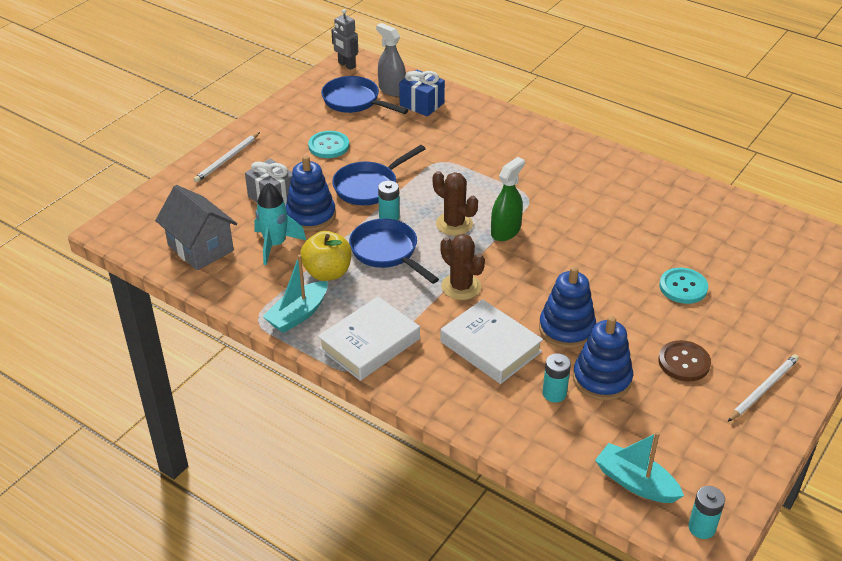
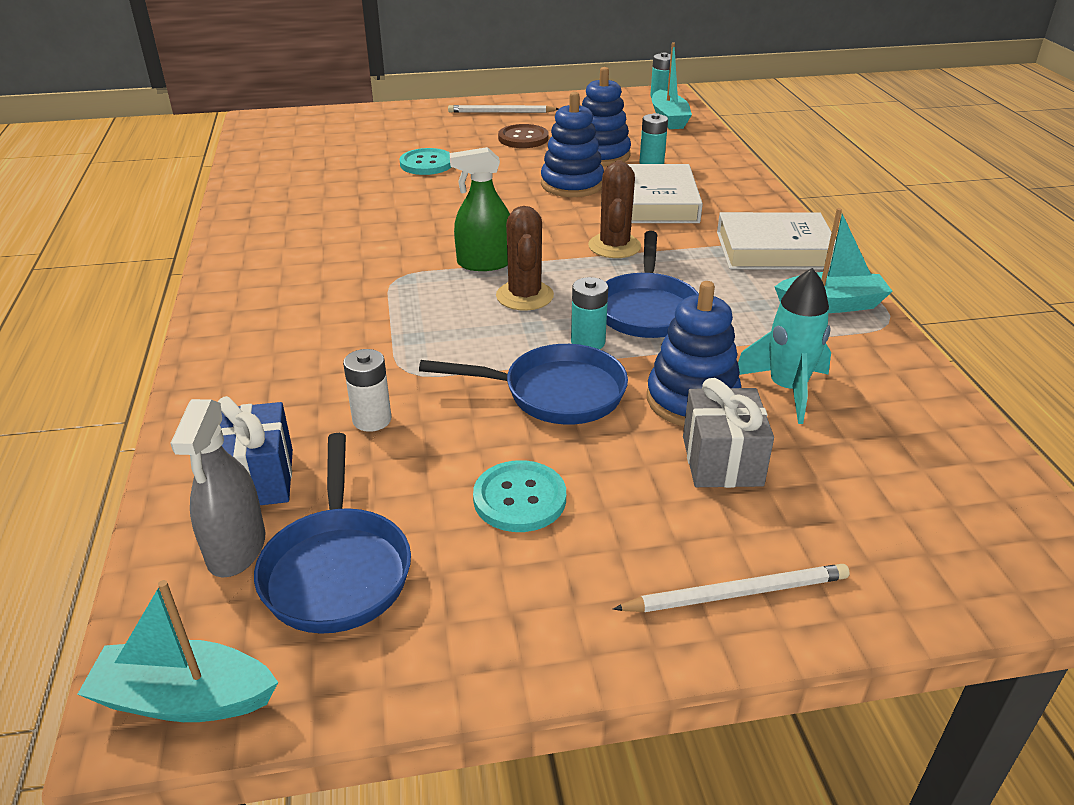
camera: 135 degrees left, 5 degrees down
(200, 248) = (913, 444): grey house -> none
(327, 273) = (748, 325): yellow apple -> none
(346, 65) = (185, 698): grey robot -> turquoise boat
(419, 139) = (372, 420): none -> white battery

